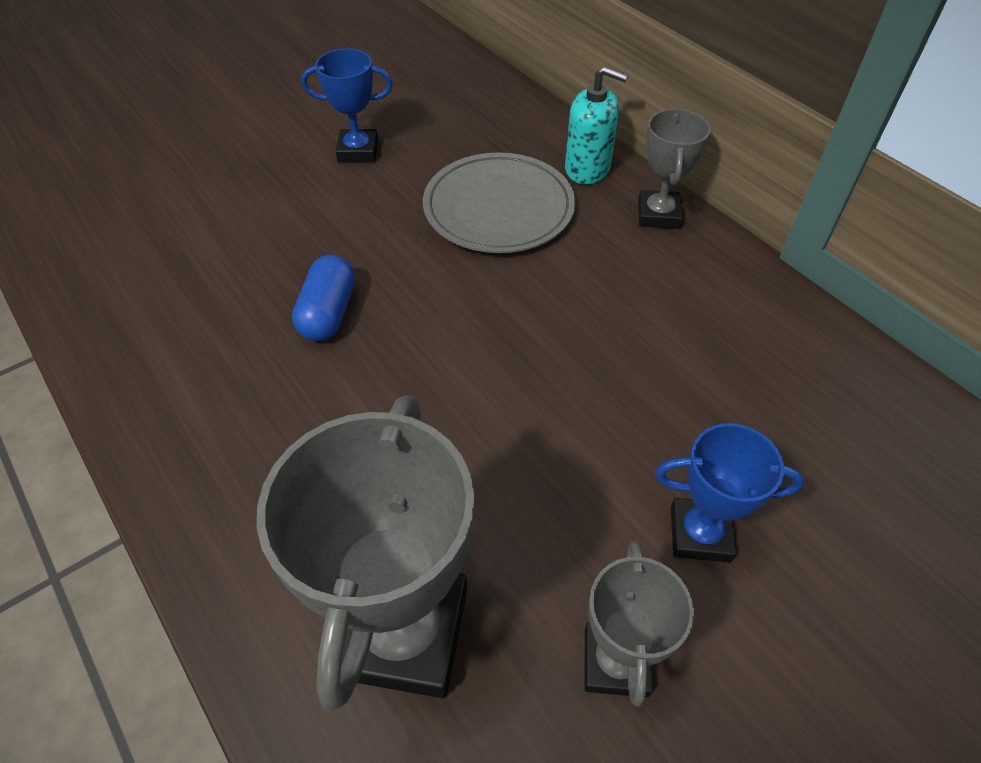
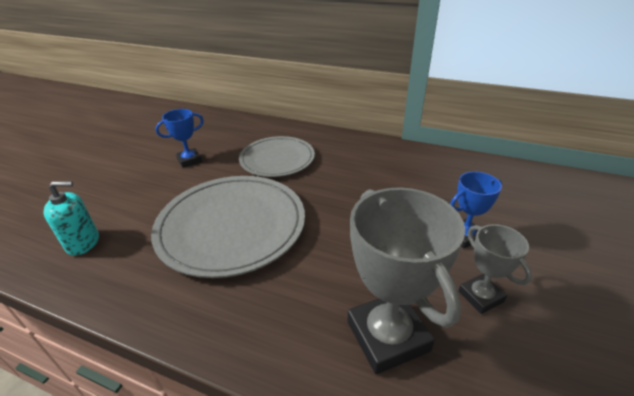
camera: 30 degrees left, 15 degrees down
(328, 313) = (231, 227): blue capsule -> grey plate
(587, 169) = (302, 134): turquoise soap dispenser -> turquoise soap dispenser (83, 243)
(658, 214) = (345, 140): grey trophy -> none

